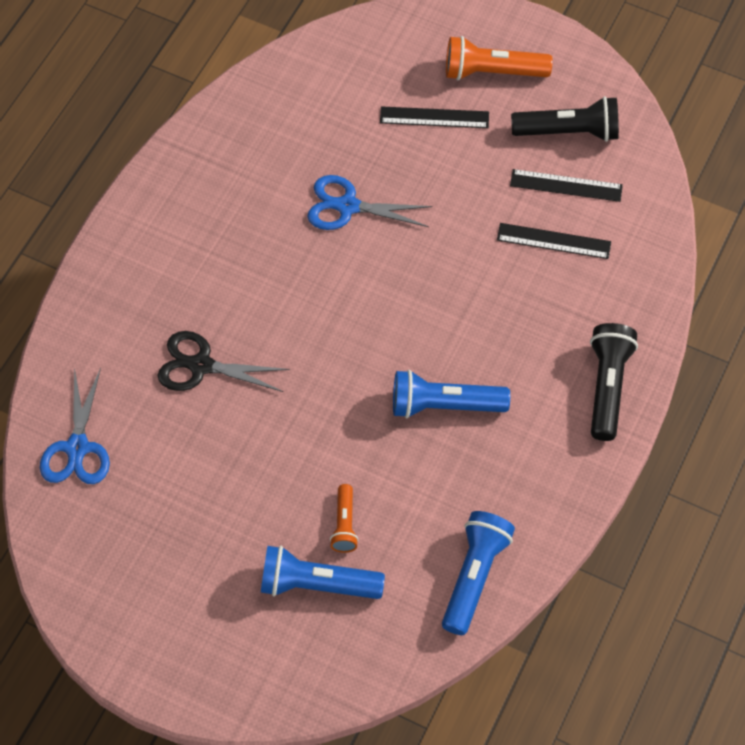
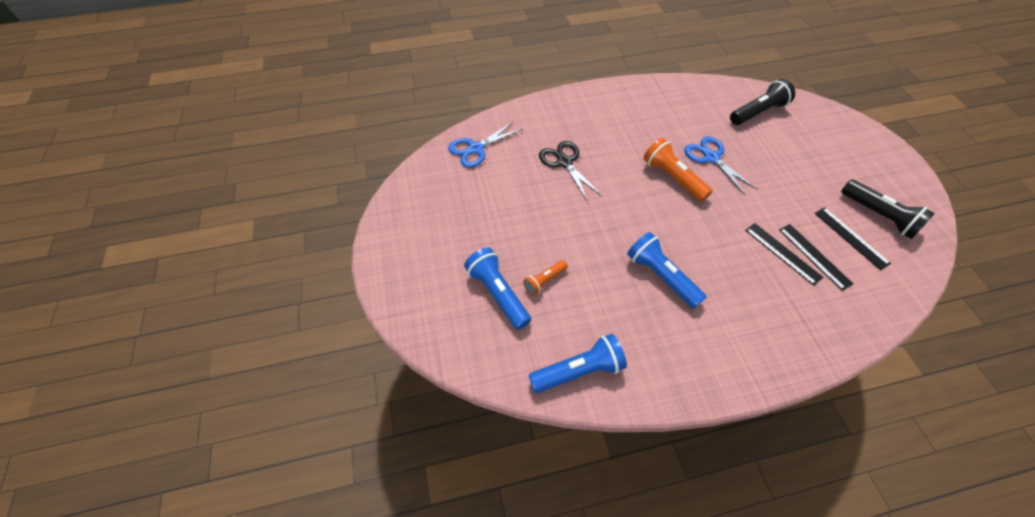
camera: 50 degrees right, 5 degrees down
(434, 118) = (801, 157): black ruler -> black ruler (782, 253)
(492, 72) = (857, 161): orange flashlight -> orange flashlight (673, 178)
(607, 387) = (771, 352): black flashlight -> black flashlight (758, 112)

